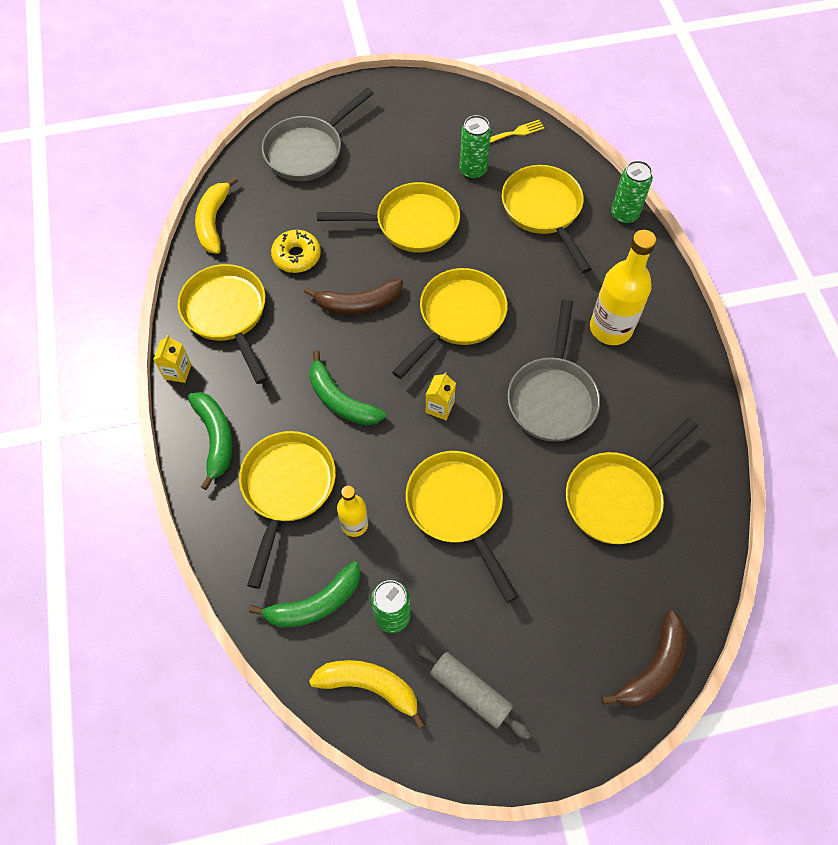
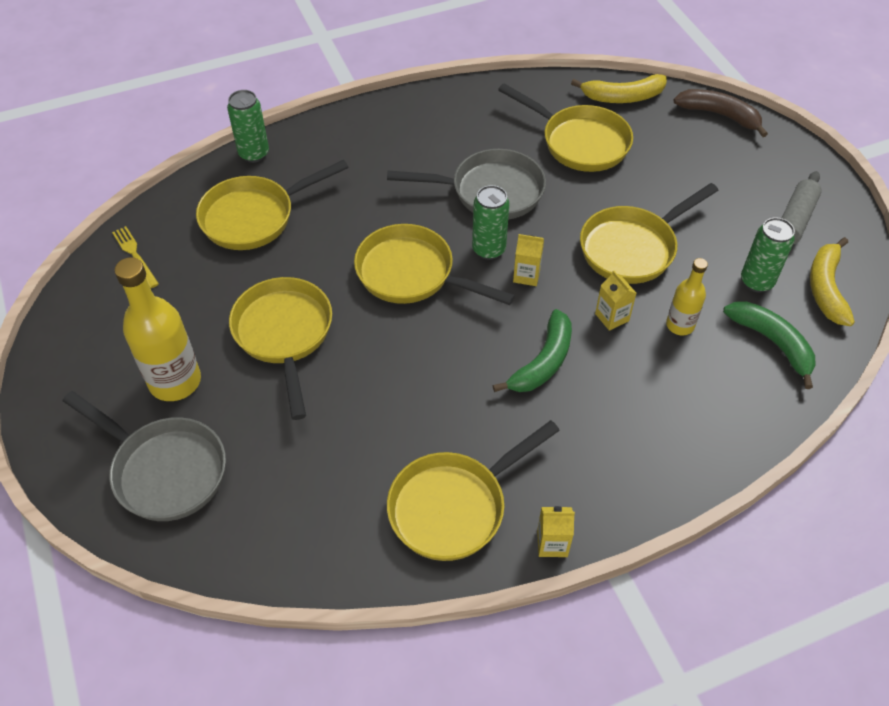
camera: 100 degrees left, 10 degrees down
(213, 222) = (302, 563): yellow banana -> yellow banana (622, 97)
(215, 438) = (629, 476): green banana -> none
(287, 489) = (665, 391): yellow pan -> none
(297, 256) = (349, 446): yellow donut -> none
(358, 303) = (410, 367): brown banana -> none
(376, 467) = (612, 317): none -> yellow carton
(473, 171) = (195, 285): green can -> green can (488, 249)
(610, 328) = (400, 156): yellow bottle -> yellow bottle (175, 381)

